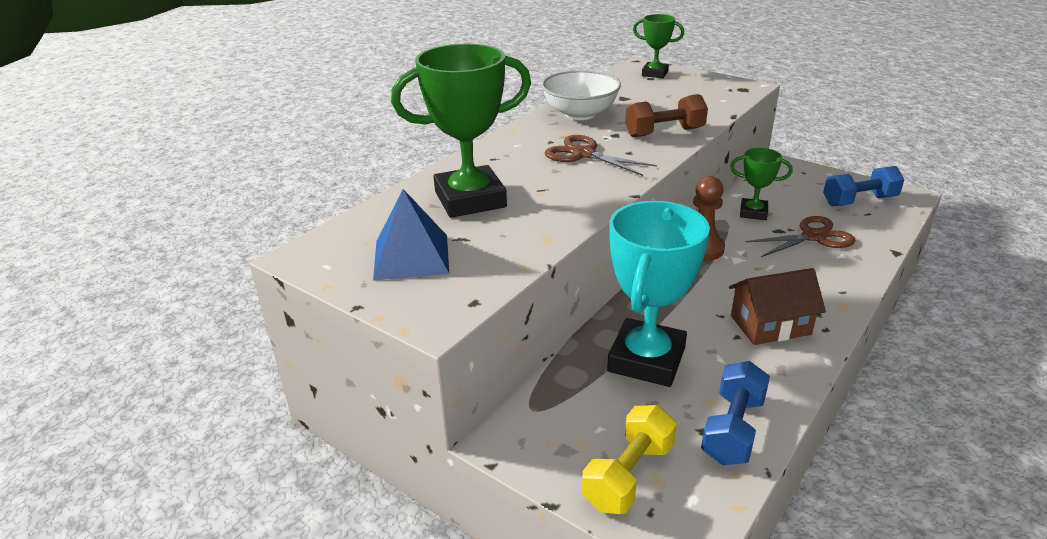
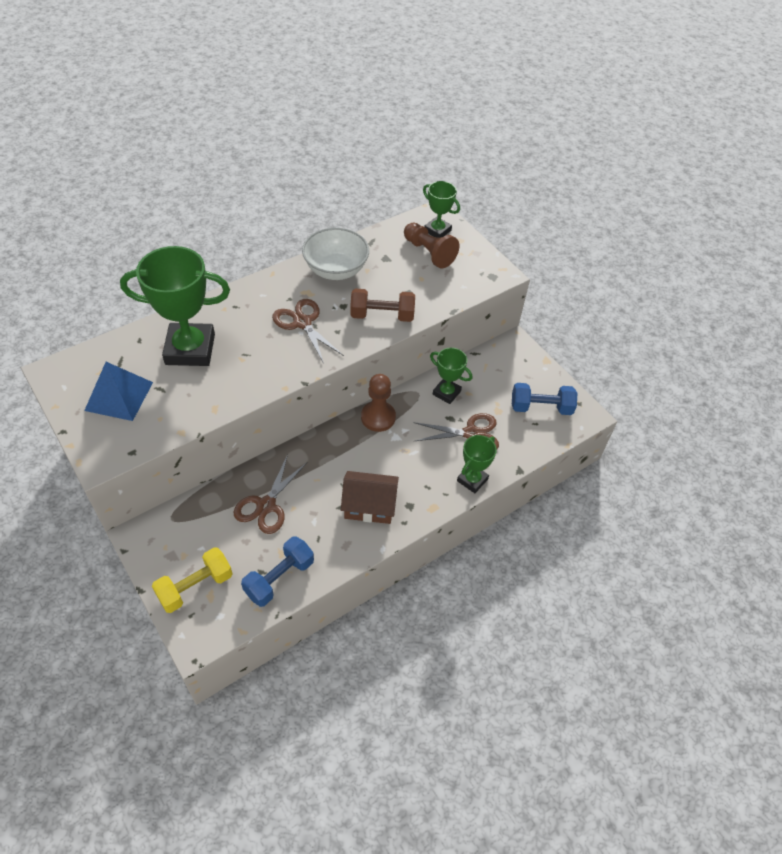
camera: 15 degrees right, 20 degrees up
(646, 359) = (266, 505): turquoise trophy -> brown scissors
(663, 87) = (429, 253): none -> brown pawn
(857, 272) = (472, 480): none -> green trophy

